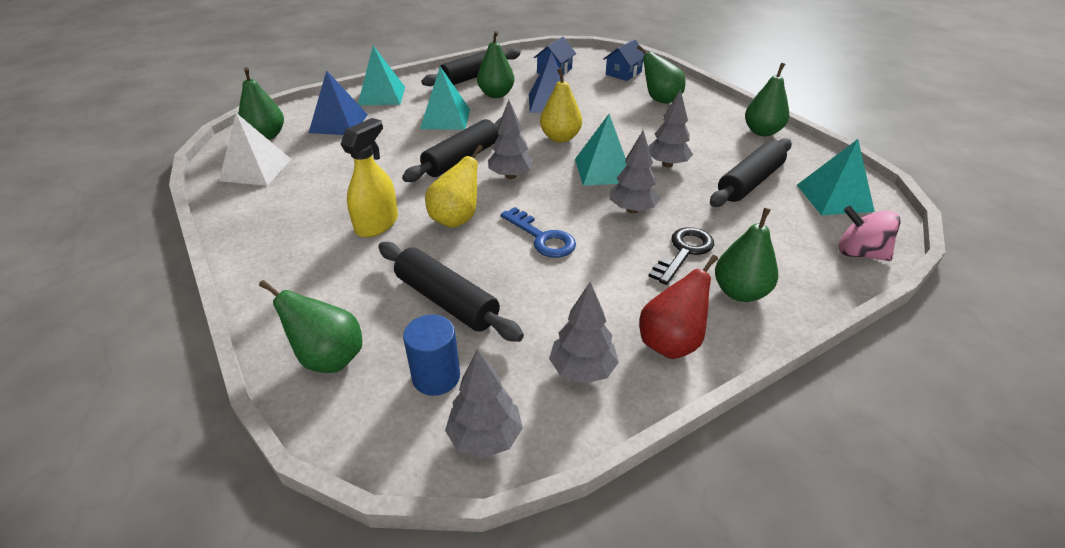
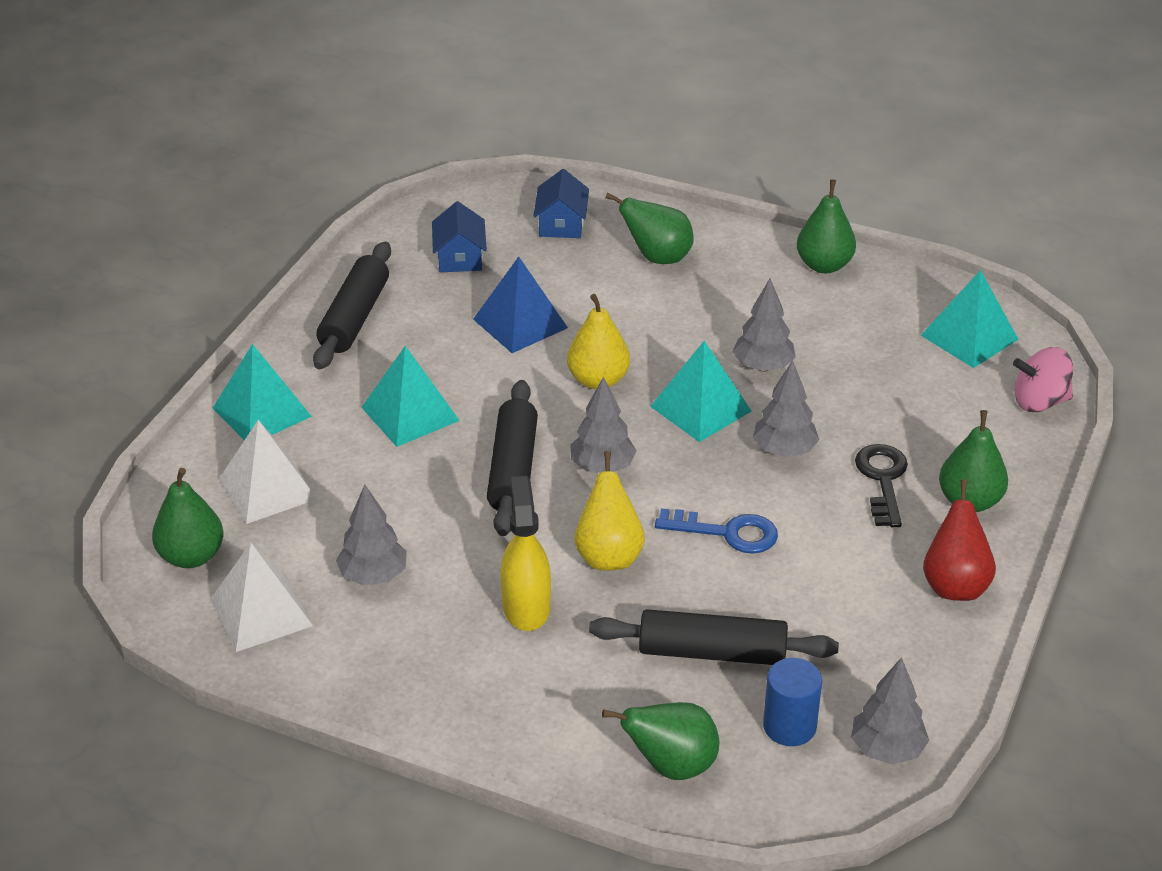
camera: 35 degrees left, 0 degrees up
(339, 123) = (267, 488): blue pyramid -> white pyramid
(496, 94) = (428, 339): green pear -> none
(582, 370) = (905, 651): grey tree -> grey tree (373, 576)
(750, 182) = (871, 353): black rolling pin -> none

